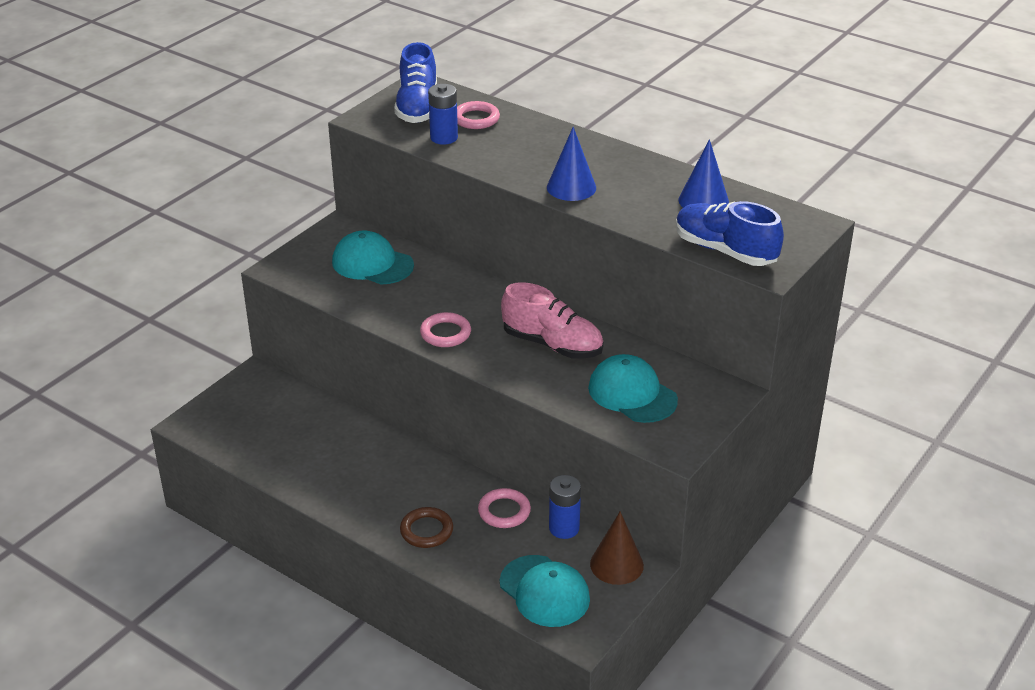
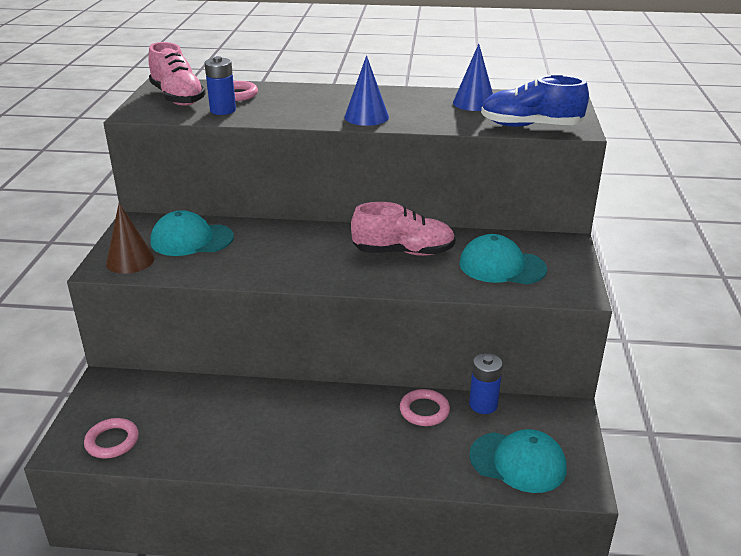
camera: 30 degrees left, 5 degrees down
(417, 107) = (177, 97): blue shoe -> pink shoe
(426, 530) = (374, 453): brown ring -> none
(445, 333) = (307, 271): pink ring -> pink ring (112, 441)
(616, 564) = (549, 416): brown cone -> brown cone (130, 261)

